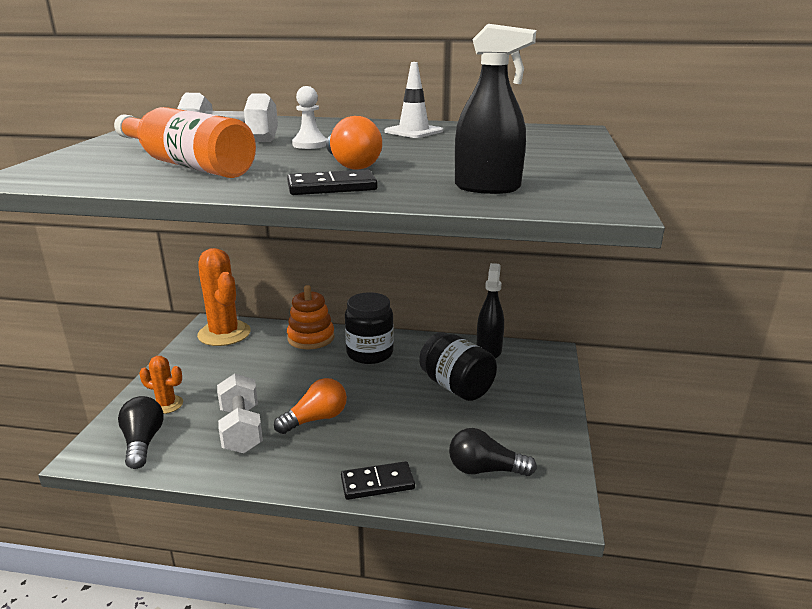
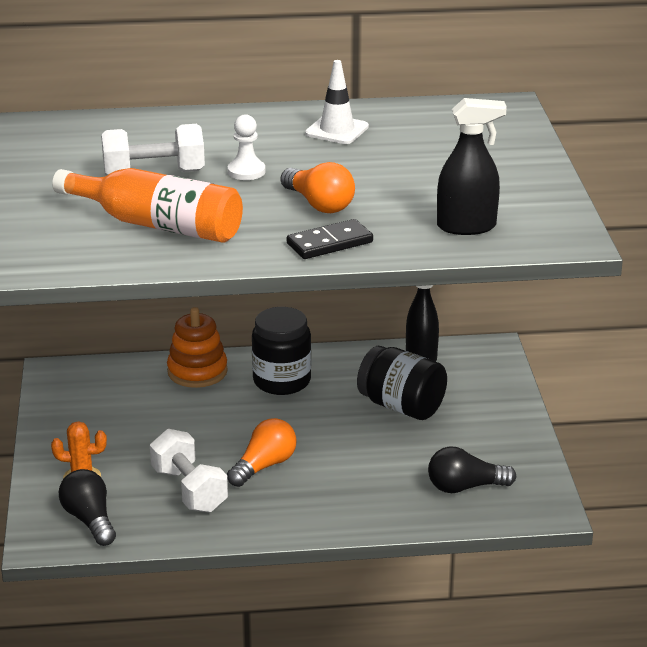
camera: 15 degrees left, 5 degrees up
(224, 334) = (82, 382): orange cactus -> none
(377, 483) = (364, 517): black domino -> none

